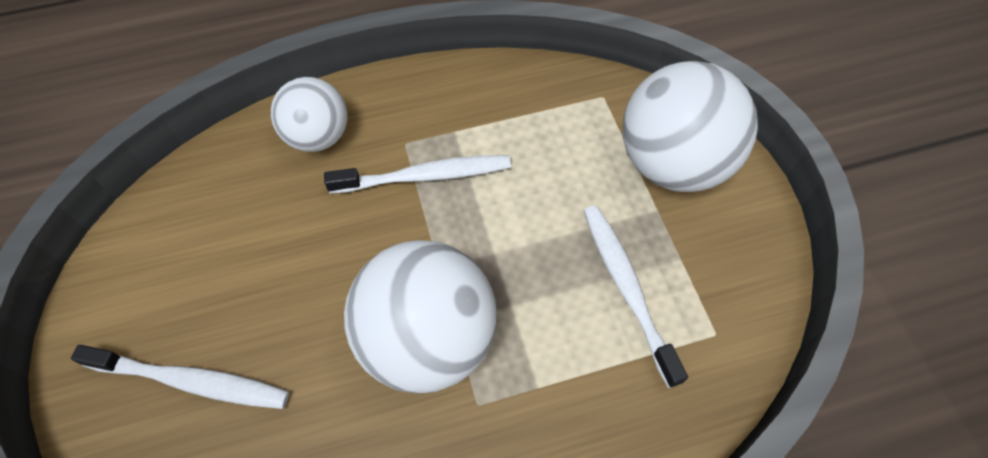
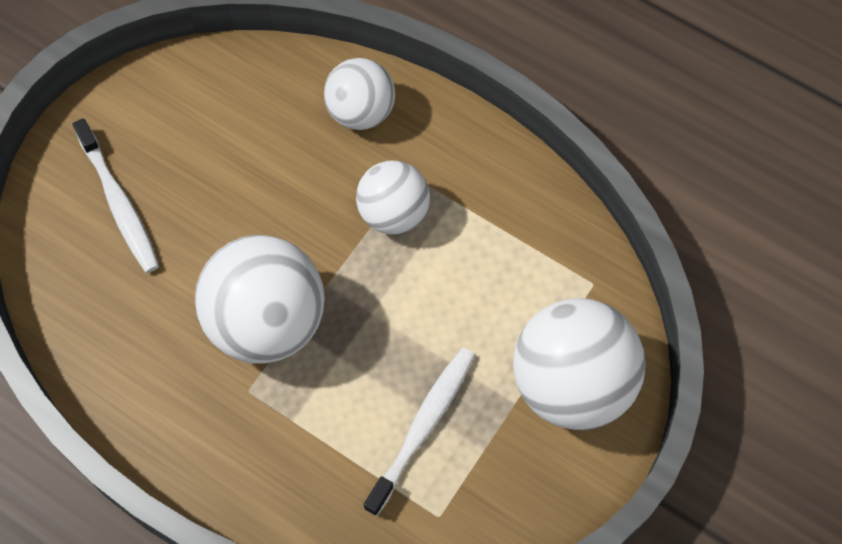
camera: 50 degrees right, 5 degrees up
(425, 176) = (393, 213): white toothbrush -> white ball

